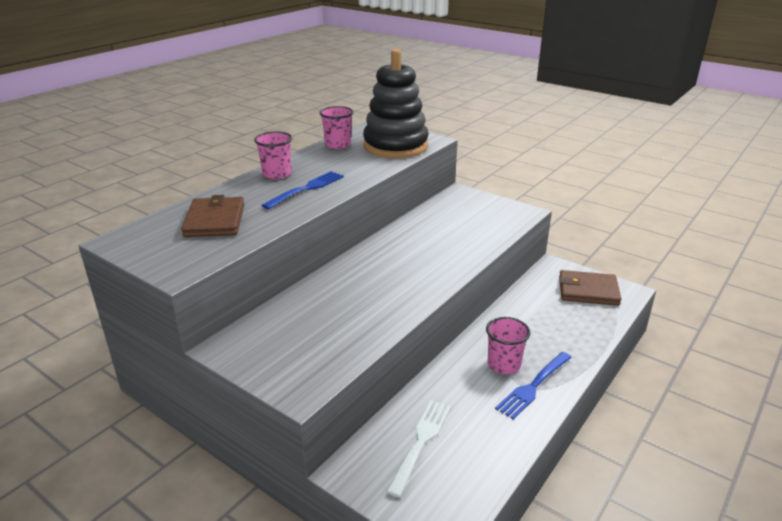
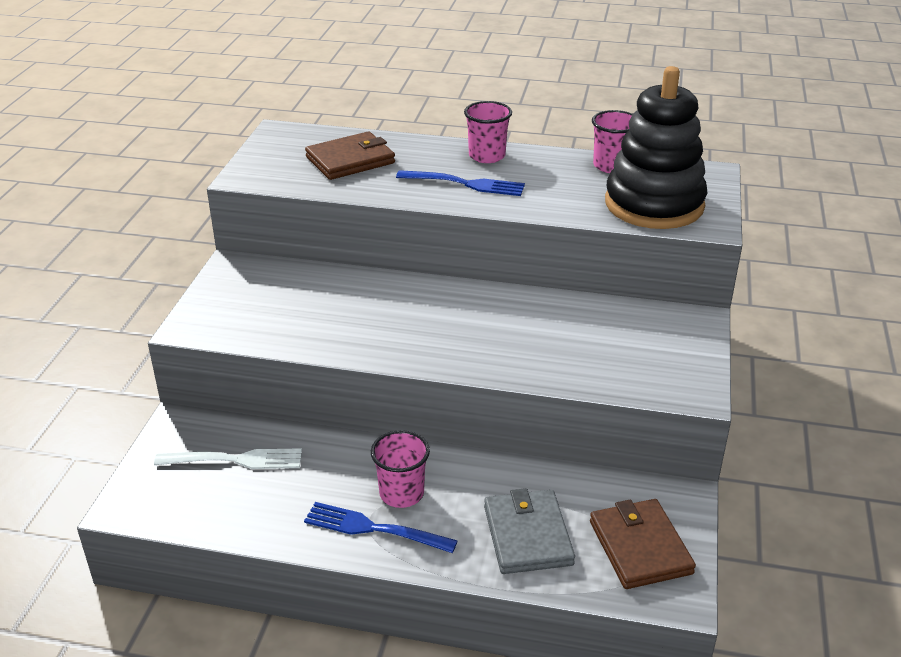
camera: 65 degrees right, 5 degrees up
(564, 325) = (527, 535): none -> grey wallet

